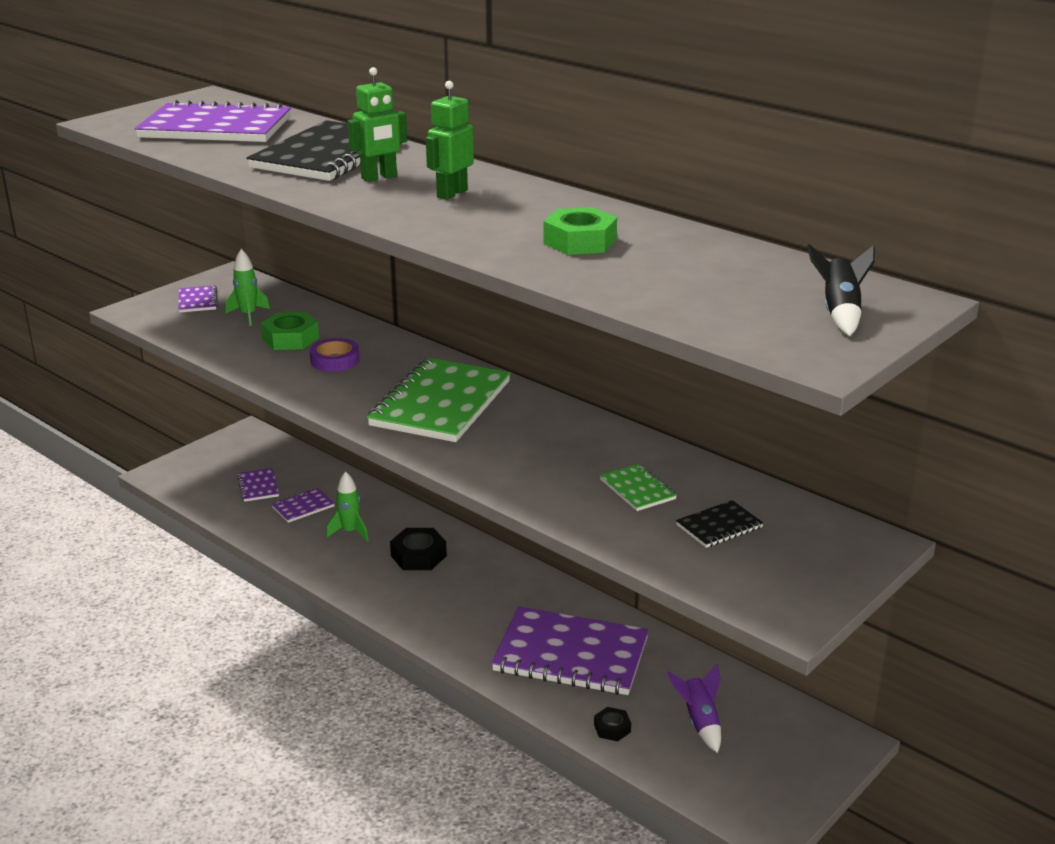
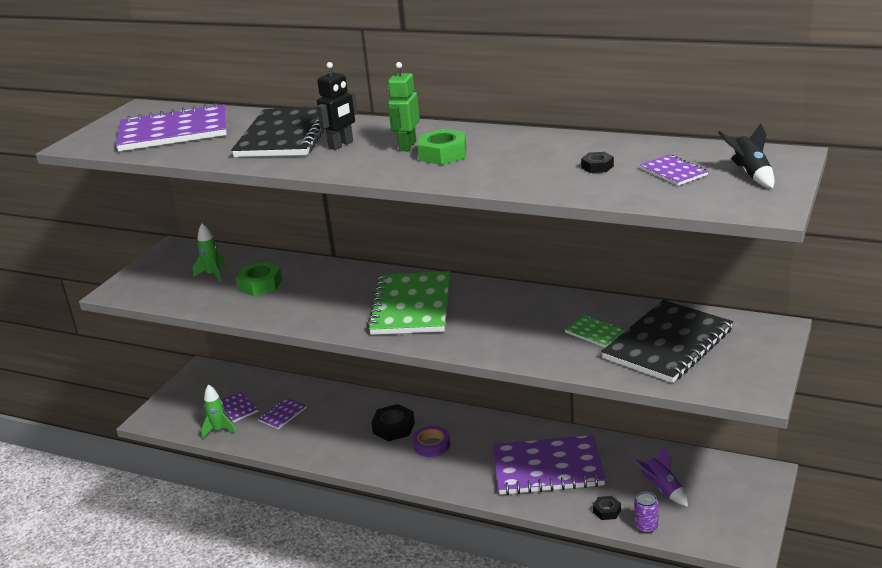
camera: 15 degrees left, 0 degrees up
(197, 301) = (163, 272): purple notebook -> purple notebook (673, 172)
(335, 360) = (307, 293): purple tape -> purple tape (431, 445)
(350, 532) = (330, 424): green rocket -> green rocket (219, 430)
(379, 177) = (341, 145): green robot -> black robot
(579, 241) = (532, 162): green nut -> green nut (443, 154)
(649, 762) = (646, 527): none -> purple can
(652, 263) = (597, 167): none -> black nut
(719, 526) = (667, 344): black notebook -> black notebook, size x2.25

